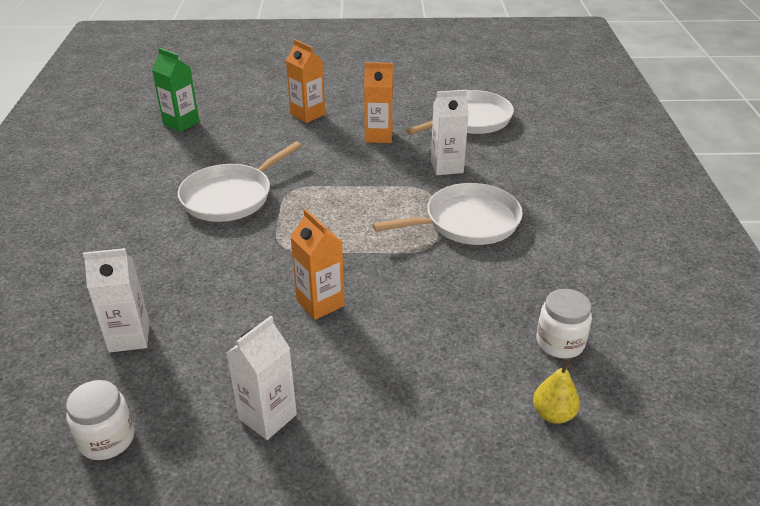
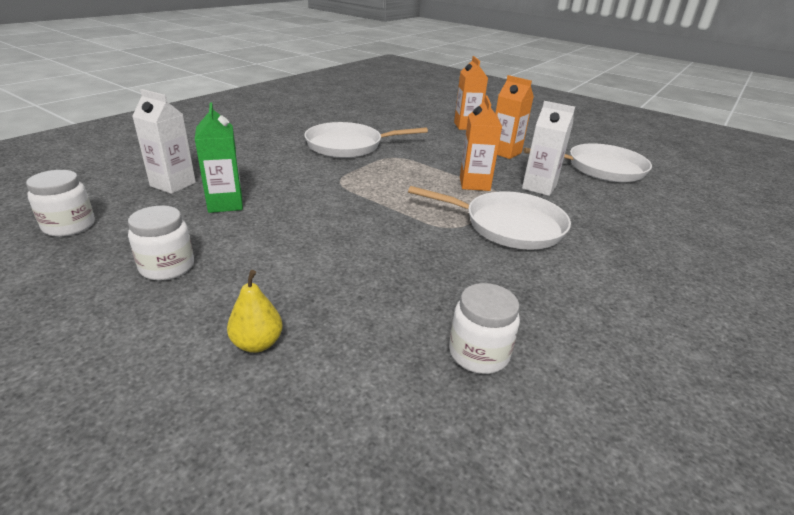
camera: 35 degrees right, 5 degrees down
(181, 123) = (375, 105): green carton -> green carton (225, 204)
(267, 417) = (167, 267): white carton -> white jar
(320, 303) = (312, 222): orange carton -> orange carton (474, 184)
(553, 414) = (385, 409): yellow pear -> yellow pear (257, 343)

